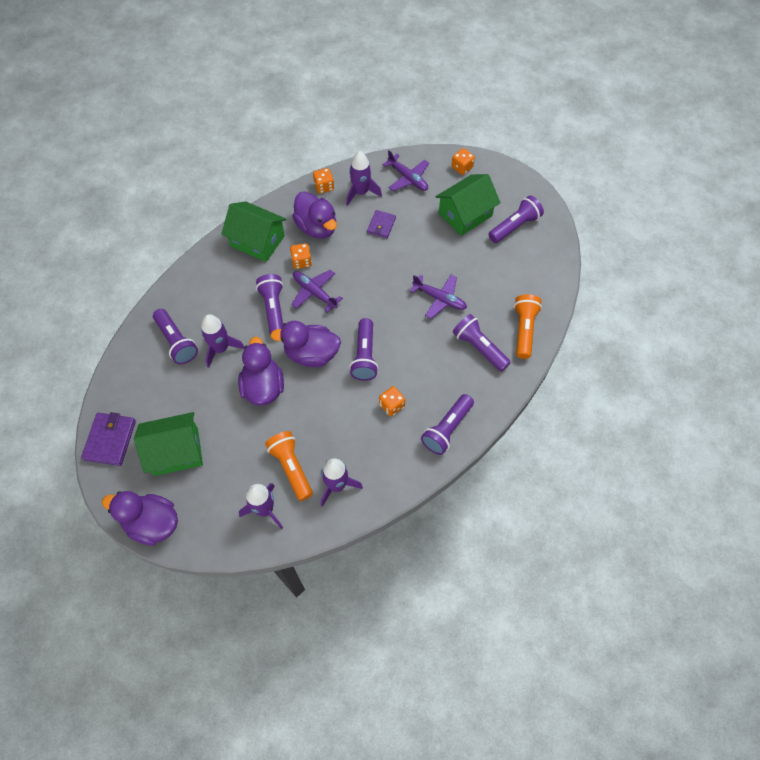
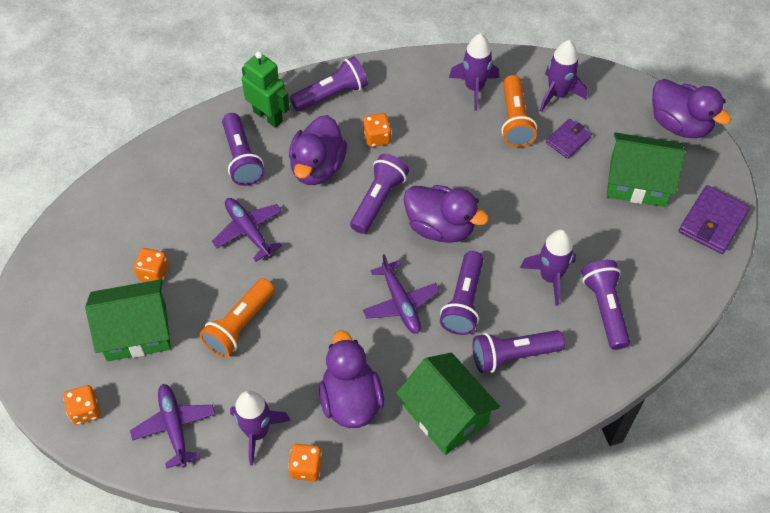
camera: 155 degrees left, 5 degrees down
(263, 387) = (514, 212): purple duck -> purple duck (317, 167)
(301, 261) = (397, 355): orange dice -> orange dice (154, 273)
(381, 225) = (259, 364): purple wallet -> purple wallet (568, 140)
(482, 389) = (268, 116): none -> green robot
(515, 226) = (85, 286): purple flashlight -> purple flashlight (513, 355)
(524, 330) = (177, 157): orange flashlight -> orange flashlight (239, 325)

